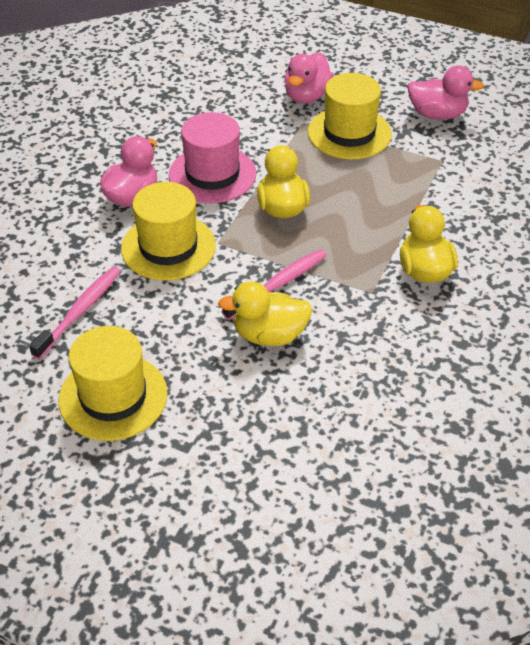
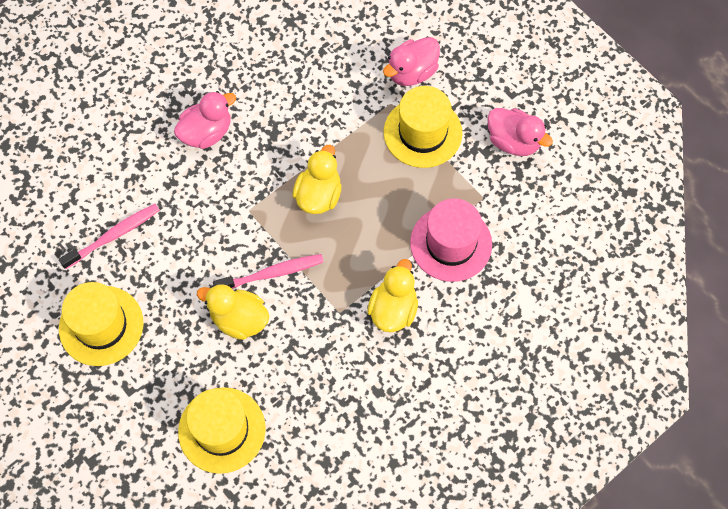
camera: 25 degrees right, 20 degrees up
(168, 247) = (208, 199): yellow hat -> yellow hat (222, 430)
(212, 174) = (282, 134): pink hat -> pink hat (451, 243)

